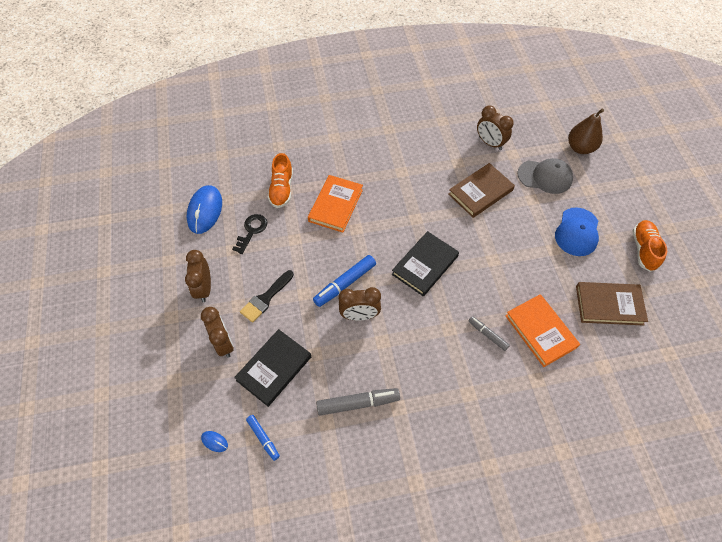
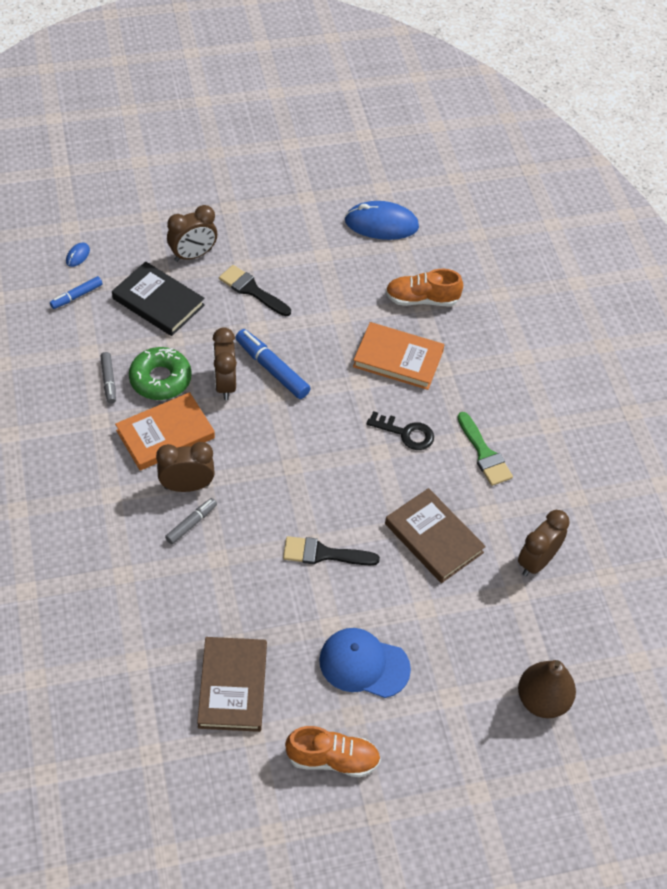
camera: 85 degrees right, 5 degrees down
(204, 288) = (266, 232): brown clock -> brown clock (187, 486)
(251, 231) = (352, 271): black key -> black key (406, 433)
(355, 363) = (160, 379): none -> green donut
(357, 403) = (109, 380): grey marker -> grey marker, size x0.60
(413, 163) = (484, 453): none -> green brush
(425, 265) = (301, 458): black book -> none
(501, 252) = (324, 554): none -> black brush
(540, 331) = (193, 588): orange book -> orange book (165, 434)
(545, 176) = (472, 634): grey cap -> none

